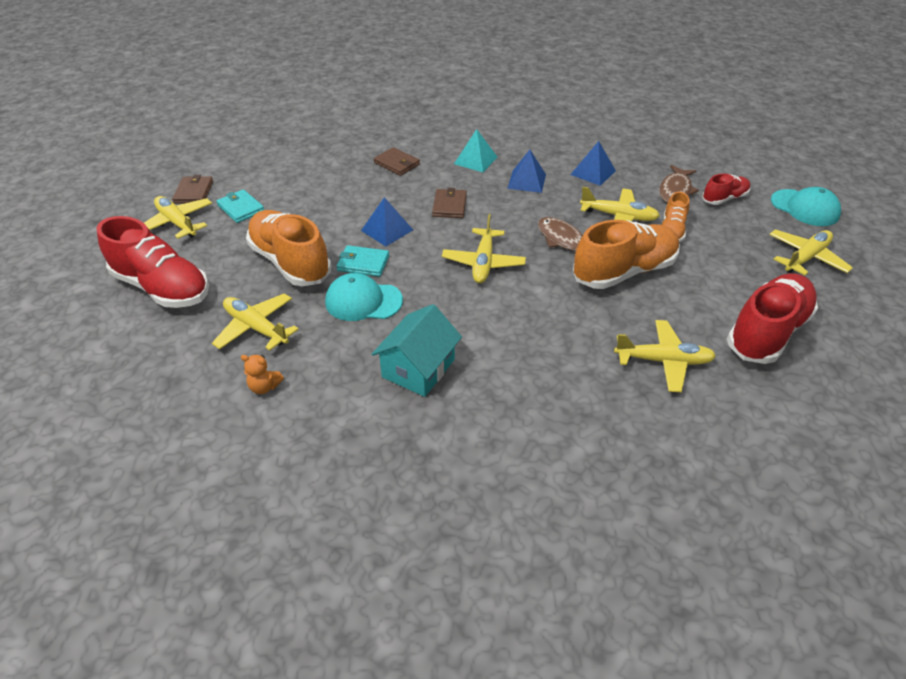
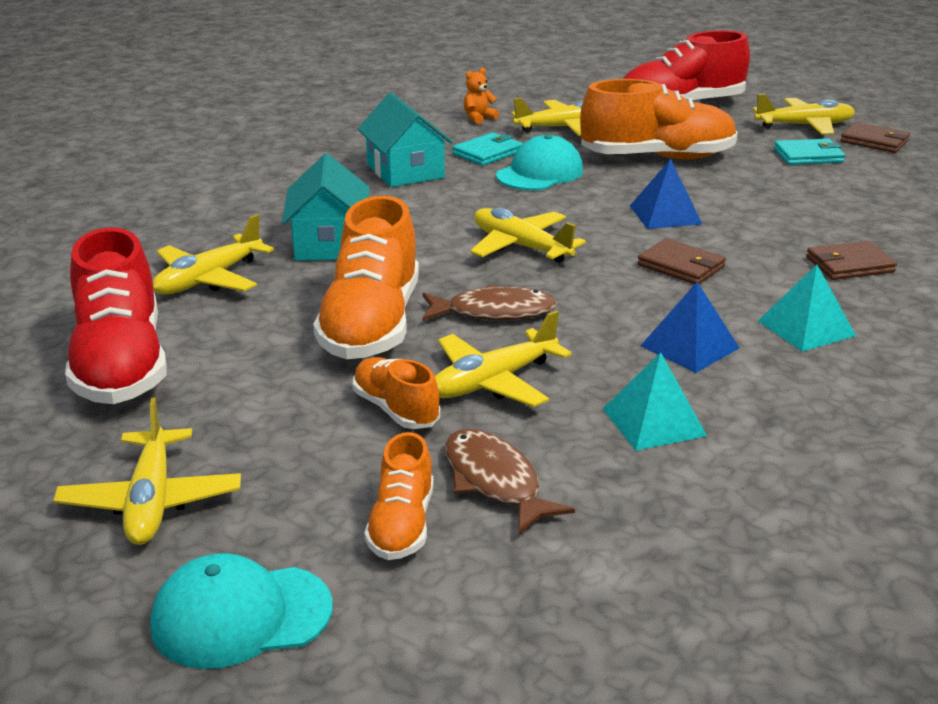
camera: 125 degrees right, 15 degrees down
(363, 263) = (609, 187): turquoise wallet -> turquoise wallet (487, 153)
(564, 338) = (329, 244): none -> turquoise house
(593, 172) = (654, 422): blue pyramid -> turquoise pyramid
(724, 199) = (402, 525): red shoe -> orange shoe

